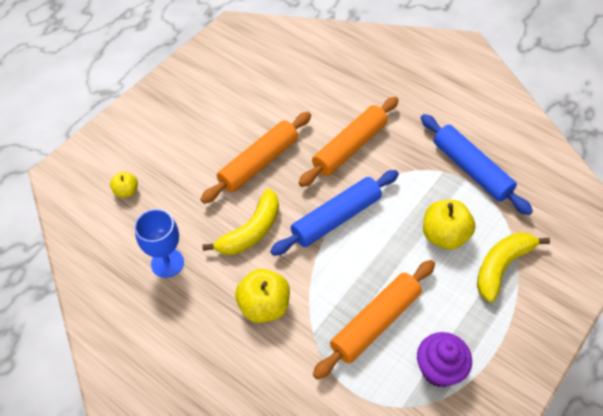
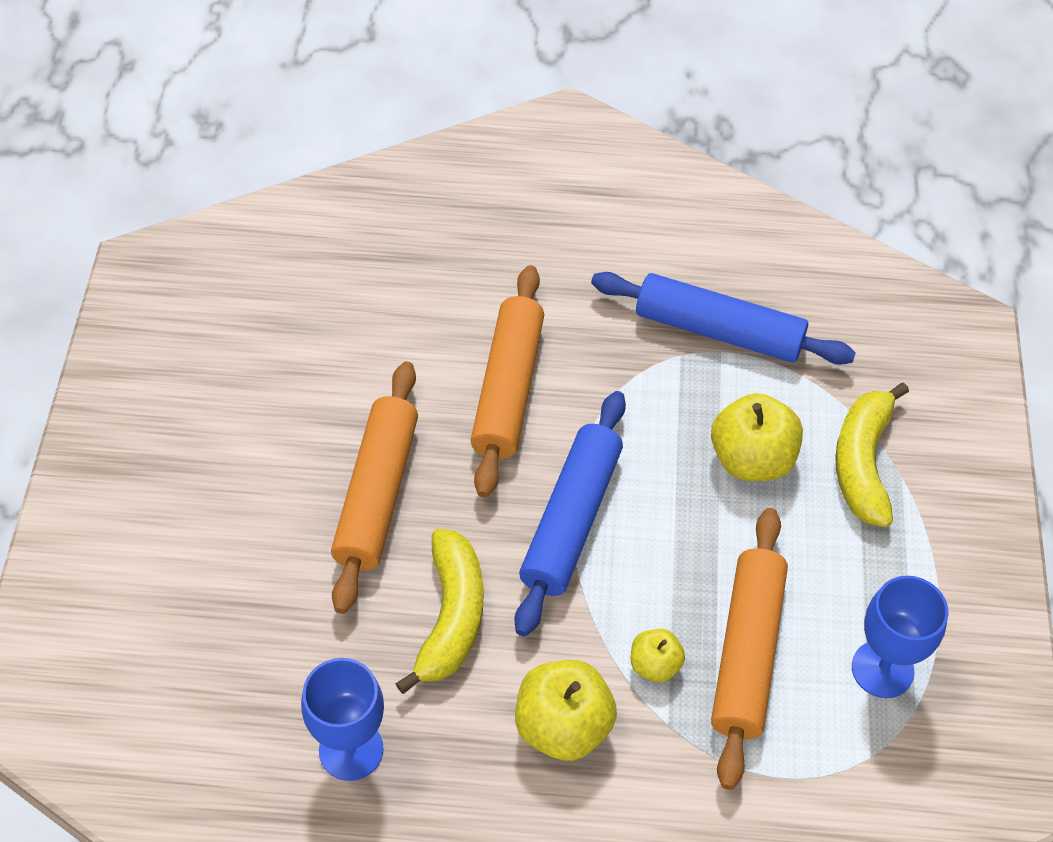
camera: 35 degrees left, 0 degrees up
(126, 191) = (180, 668): yellow apple -> yellow apple (655, 665)
(439, 369) = (882, 669): purple cupcake -> blue goblet

